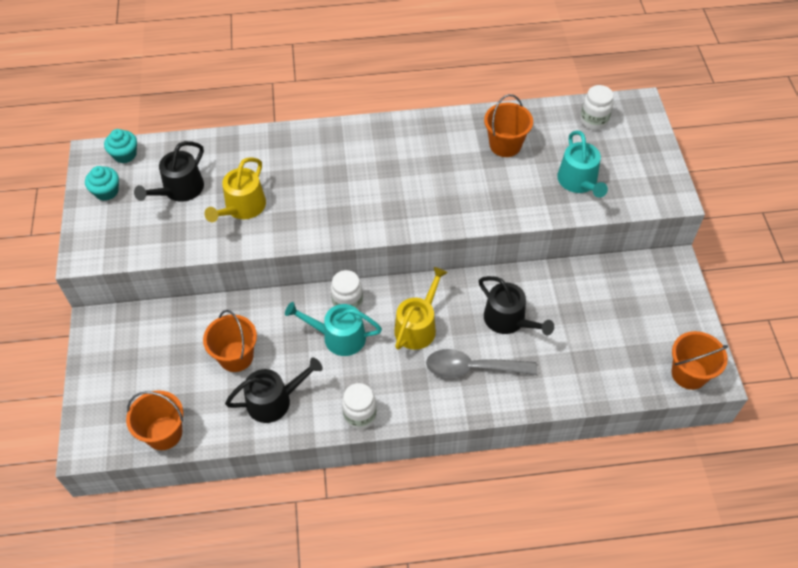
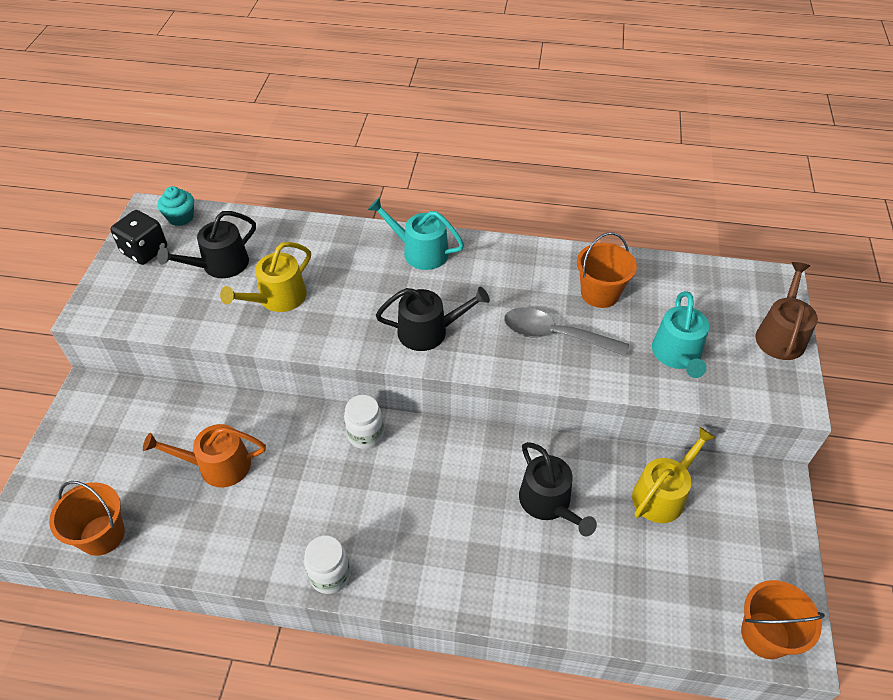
camera: 15 degrees right, 5 degrees down
(106, 191) = (145, 250): turquoise cupcake -> black dice
(236, 356) = (218, 465): orange bucket -> orange watering can
(274, 400) = (239, 529): black watering can -> black watering can (428, 331)
(339, 337) = (341, 472): turquoise watering can -> turquoise watering can (420, 251)
(418, 326) = (436, 483): yellow watering can -> yellow watering can (662, 494)
(472, 368) = (485, 552): grey spoon -> grey spoon (555, 335)
(594, 121) = (715, 288): white jar -> none
(652, 148) = (780, 335): none -> brown watering can

